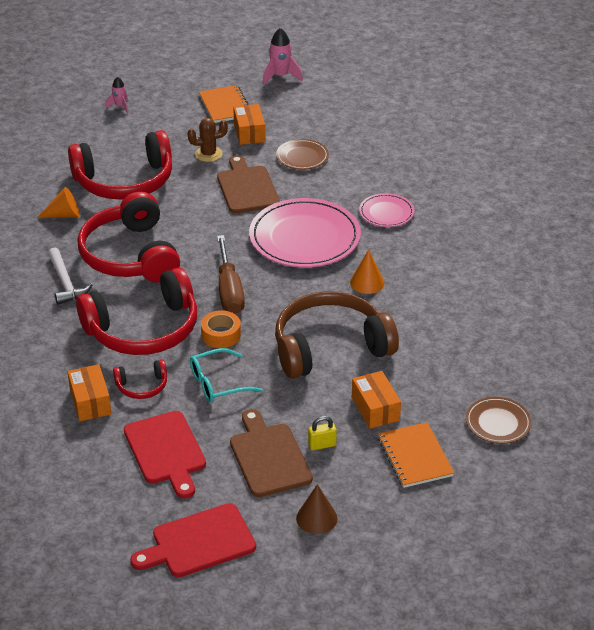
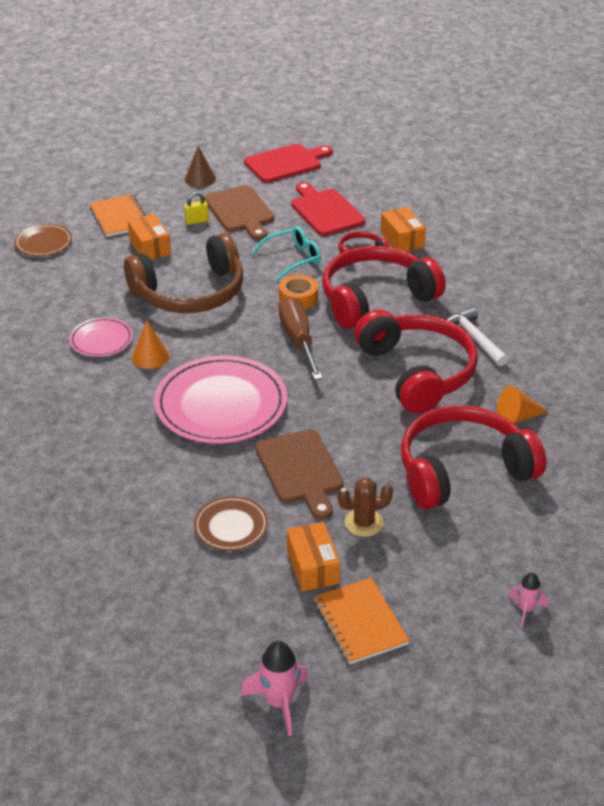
camera: 175 degrees right, 0 degrees up
(386, 213) = (120, 444): pink plate -> pink plate (101, 340)

